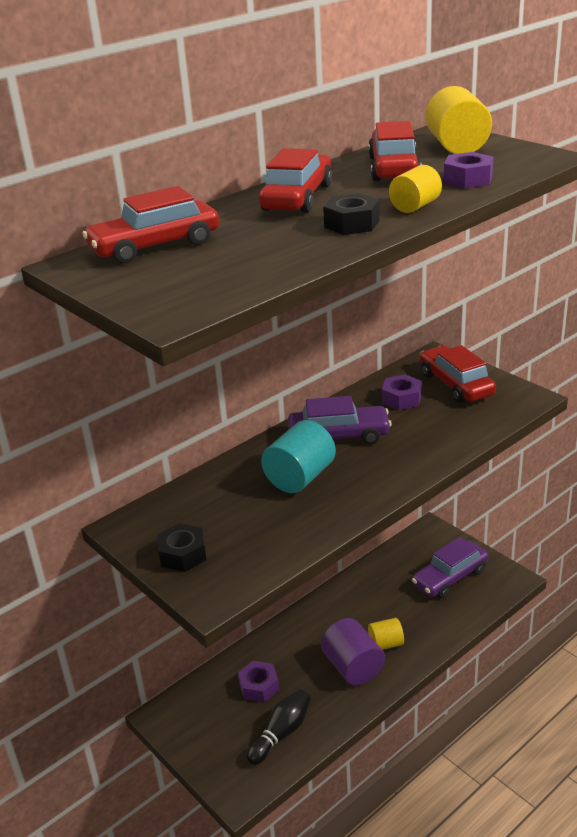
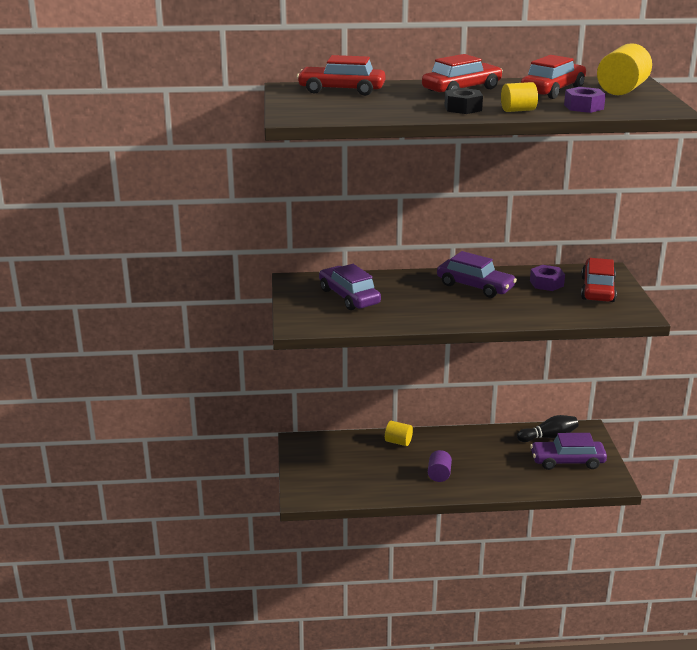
camera: 35 degrees right, 5 degrees down
(183, 554) = (307, 303): black nut -> none
(221, 518) = (349, 297): none -> purple car
(259, 687) = (369, 456): purple nut -> none
(281, 733) = (356, 484): black bowling pin -> black bowling pin (548, 437)
(300, 477) = (421, 296): turquoise cylinder -> none
(353, 667) = (439, 475): purple cylinder -> purple cylinder, size x0.61
(386, 644) = (475, 474): yellow cylinder -> yellow cylinder (398, 442)

